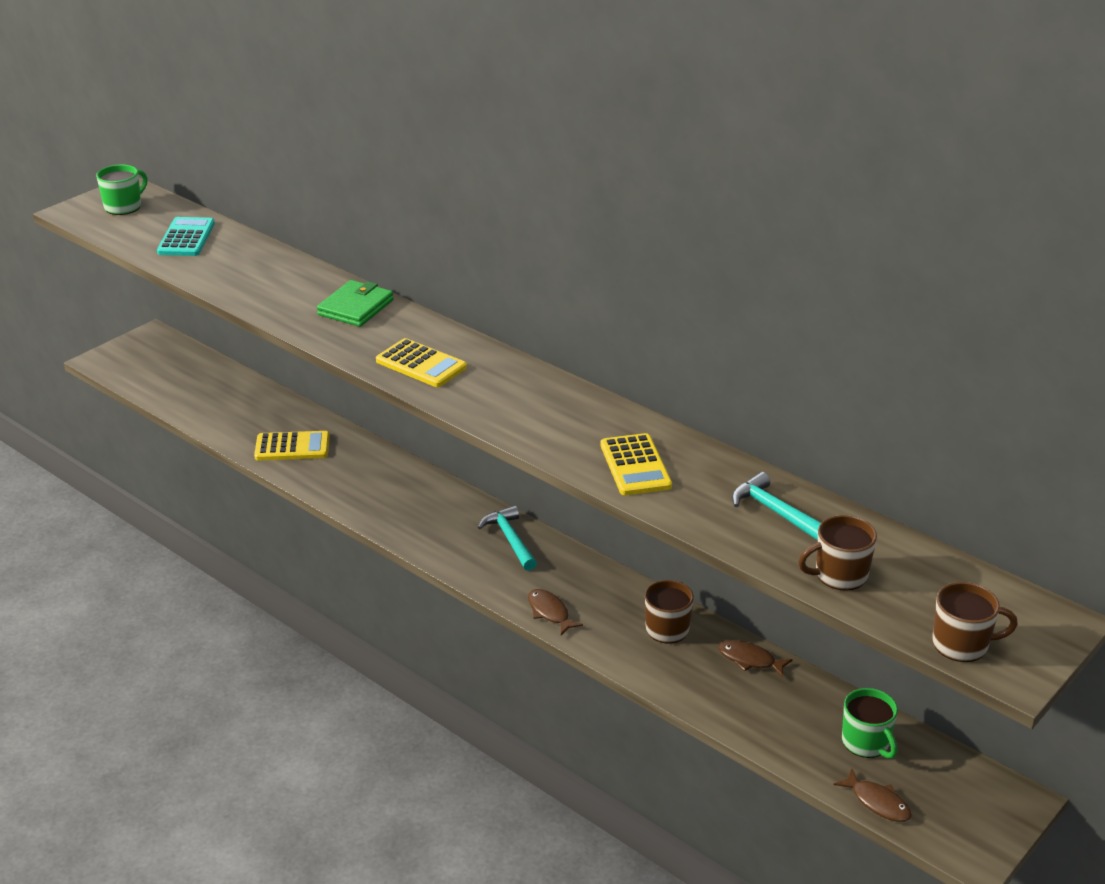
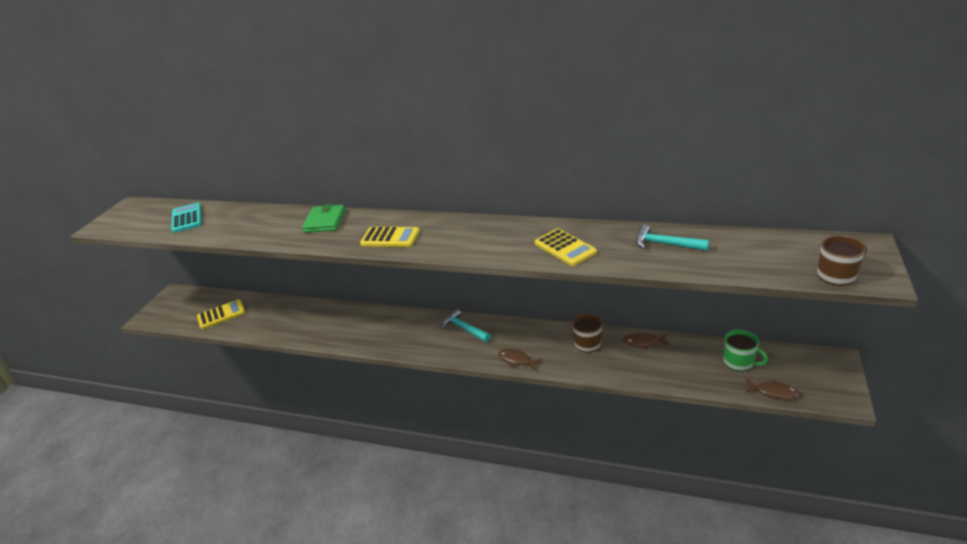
camera: 20 degrees left, 0 degrees up
(124, 207) = (133, 214): green mug -> none
(292, 447) = (300, 325): yellow calculator -> yellow calculator (221, 315)
(839, 575) = (734, 264): brown mug -> none

